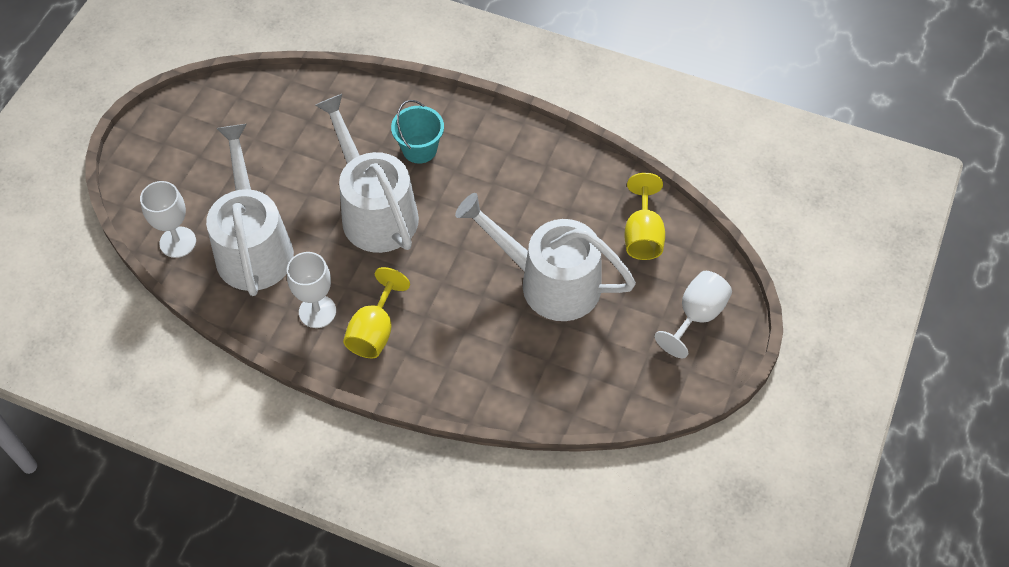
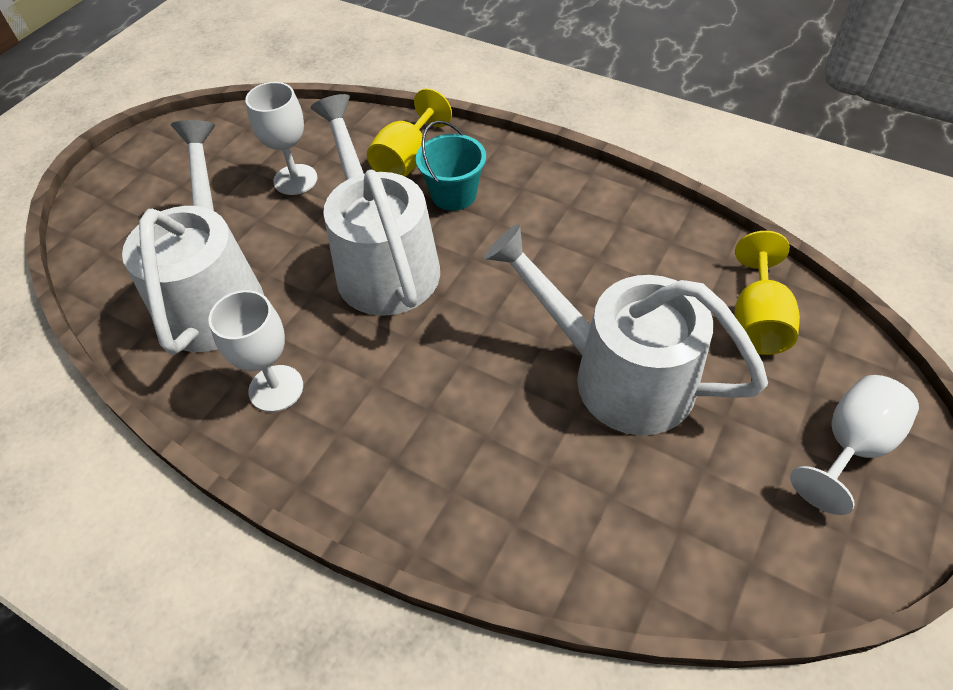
camera: 10 degrees right, 5 degrees down
(178, 242) = (118, 282): white goblet -> white goblet (295, 179)
(374, 331) = (351, 424): yellow goblet -> yellow goblet (407, 160)

